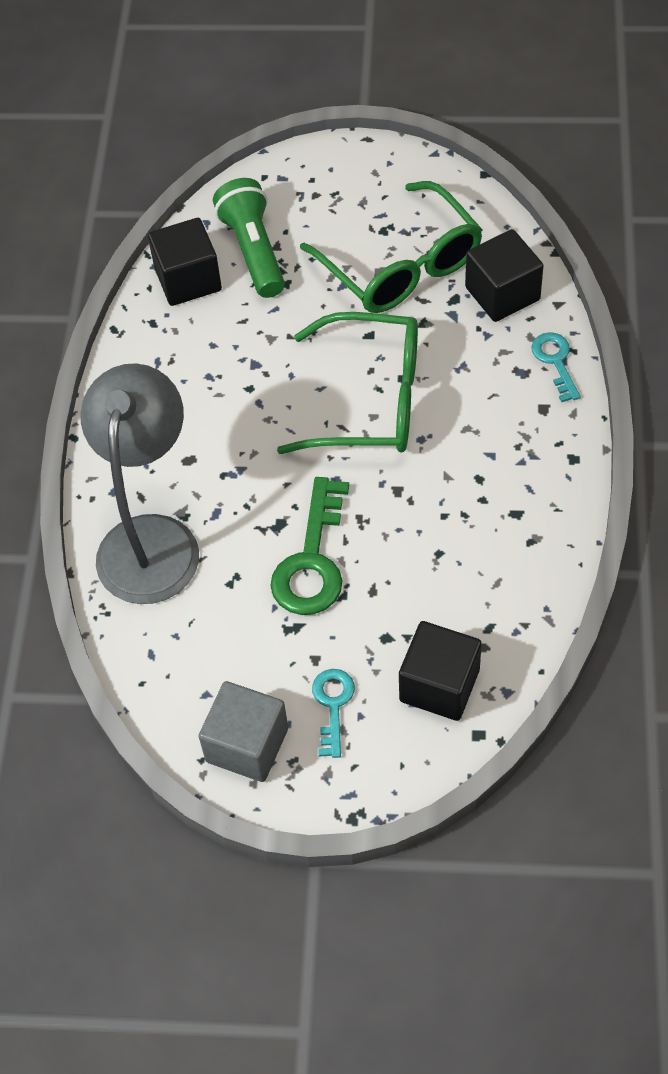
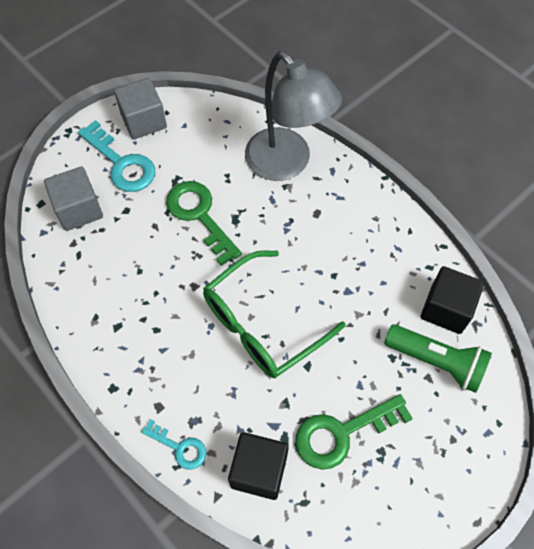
camera: 130 degrees right, 5 degrees up
(333, 705) = (122, 163): turquoise key -> turquoise key, size x1.74
(401, 265) = (342, 433): green glasses -> green key
(439, 685) = (79, 209): black cube -> grey cube

